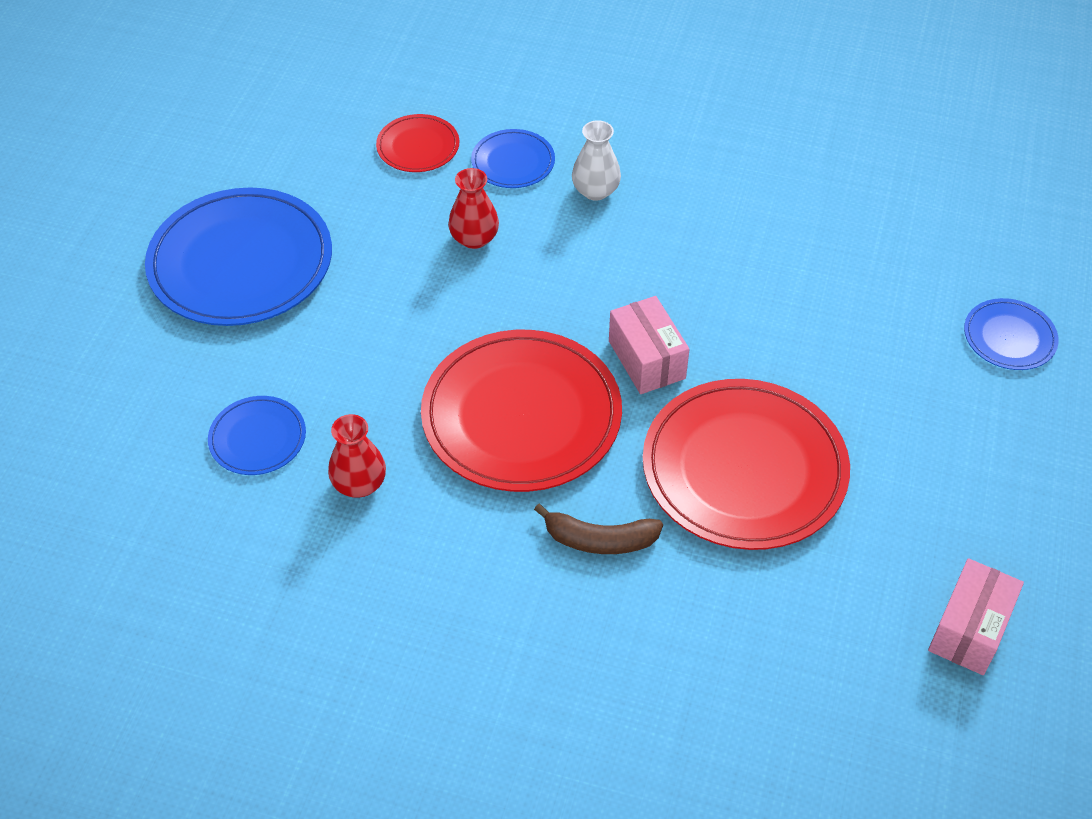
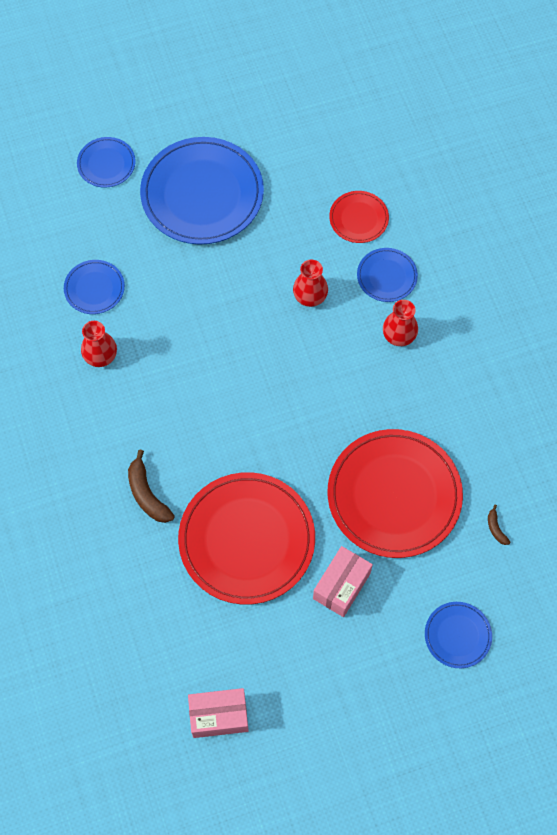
camera: 55 degrees right, 15 degrees up
(98, 331) = (106, 164): none -> blue plate
(521, 415) = (201, 404): red plate -> red plate (394, 495)
(595, 190) = (399, 335): white vase -> red vase
(647, 359) = (288, 443): pink box -> pink box (341, 586)
(899, 236) = (496, 528): none -> brown banana

